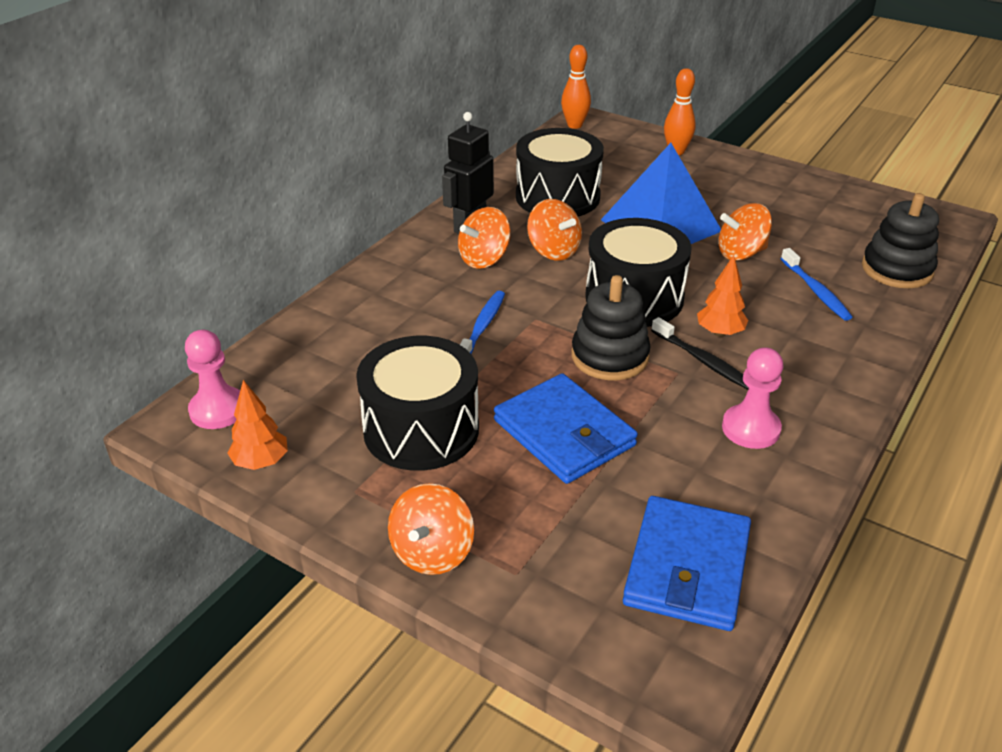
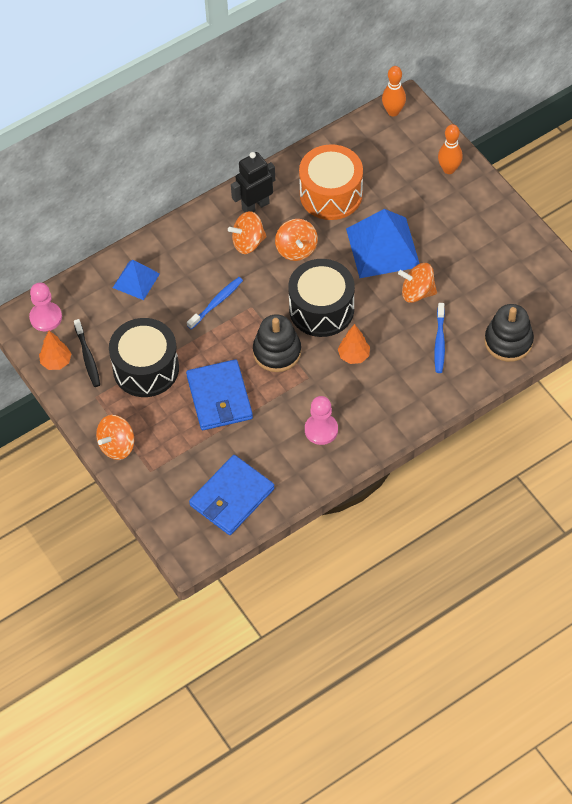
camera: 25 degrees right, 20 degrees up
(346, 332) = (136, 280): none -> blue pyramid
(557, 197) = (331, 194): black drum -> orange drum
(702, 360) = (328, 373): black toothbrush -> black toothbrush (87, 357)

